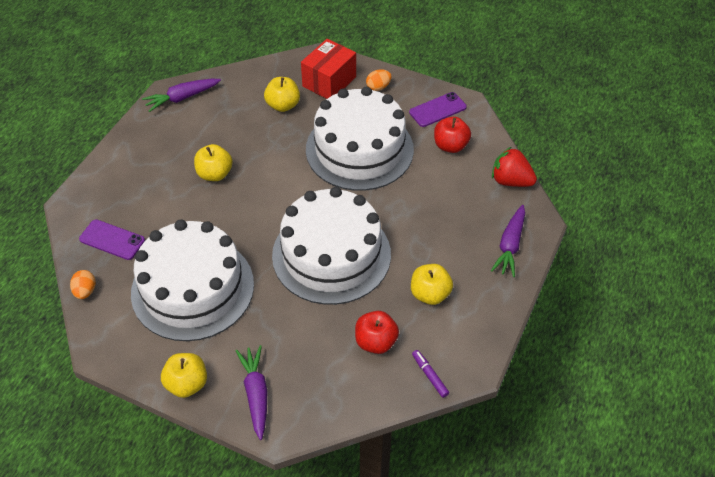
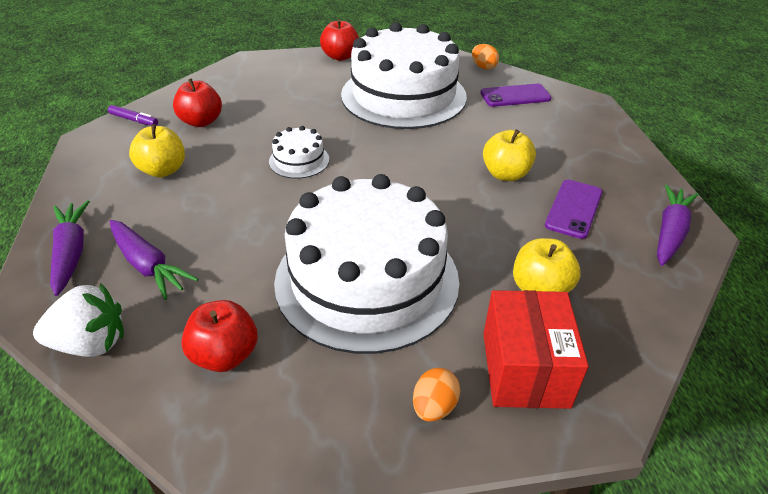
camera: 145 degrees right, 10 degrees down
(187, 384) = (340, 57): yellow apple -> red apple
(256, 394) = (282, 68): purple carrot -> purple carrot (148, 265)
(331, 254) = (299, 160): white cake -> white cake, size x0.41
(437, 110) = (288, 418): purple phone -> purple phone (574, 209)
(510, 181) = (91, 343): red strawberry -> white strawberry

